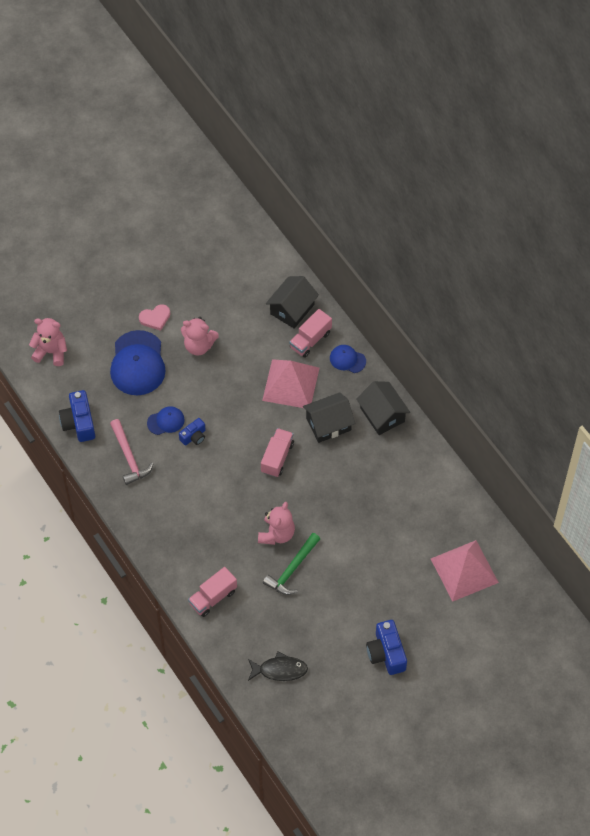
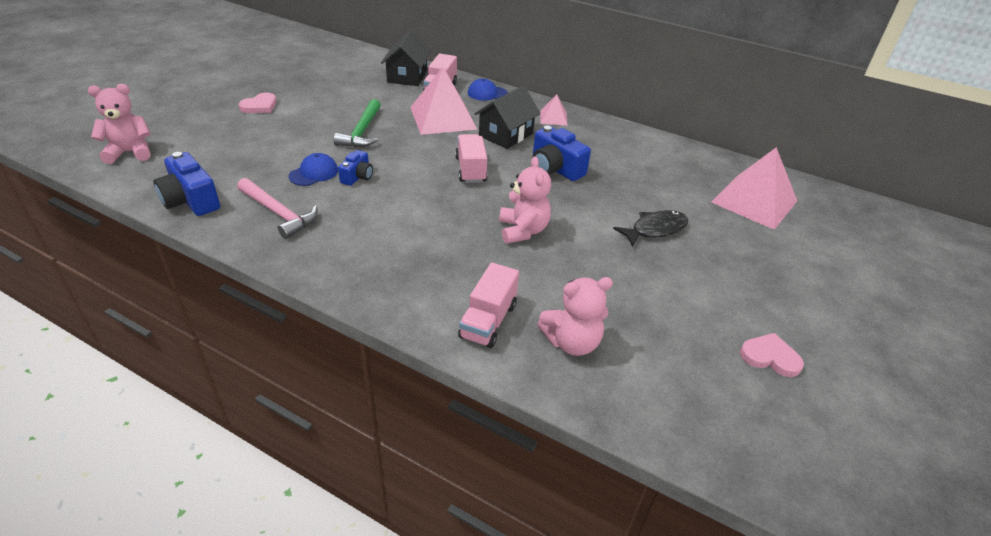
camera: 30 degrees left, 20 degrees down
(137, 363) = (253, 139): blue cap -> none
(199, 346) = (322, 114): pink teddy bear -> pink teddy bear (572, 342)
(280, 670) = (653, 375): black fish -> black fish (655, 229)
(292, 569) = (570, 257): green hammer -> green hammer (362, 131)
(354, 688) = (770, 357): none -> pink heart
(382, 415) = (553, 118): black house -> pink pyramid
(386, 653) = (763, 303): blue camera -> blue camera (555, 169)

